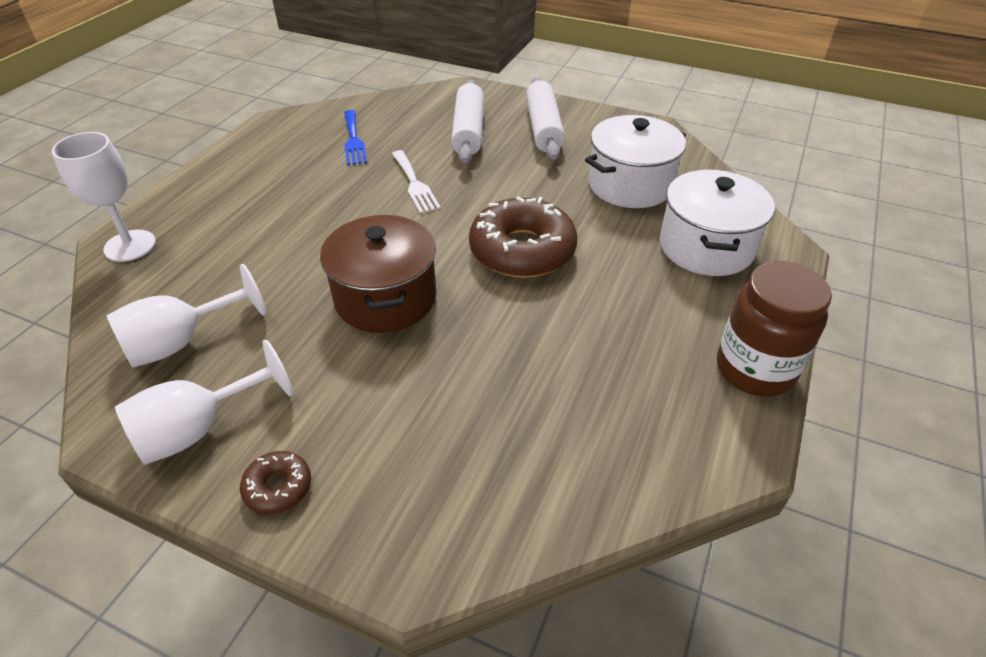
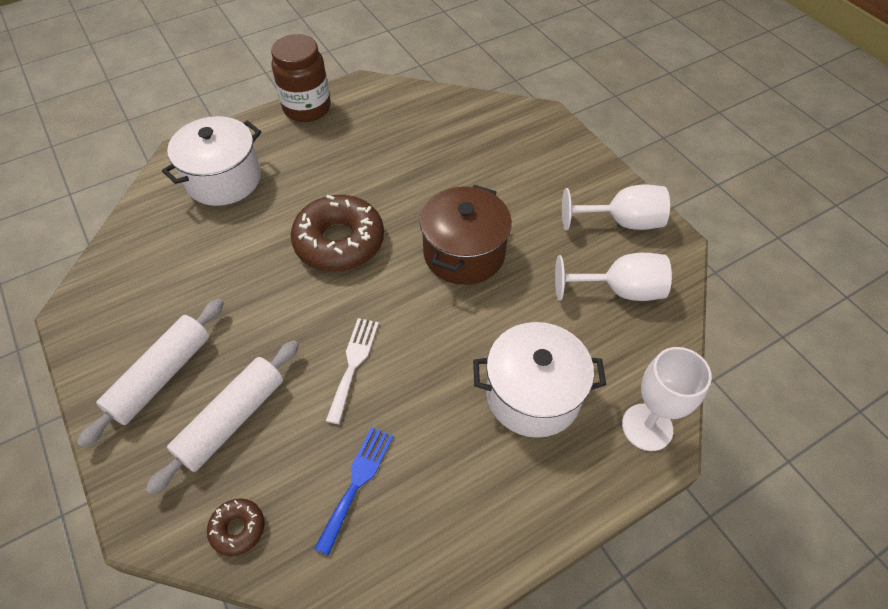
camera: 145 degrees left, 10 degrees up
(278, 487) = (588, 172): brown donut -> brown donut (238, 529)
(630, 185) = (192, 257): white pot -> white pot (533, 395)

